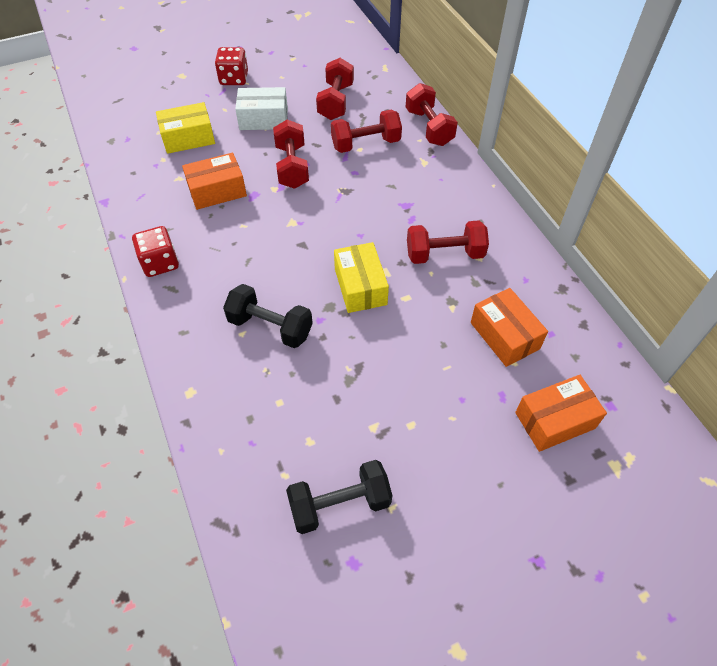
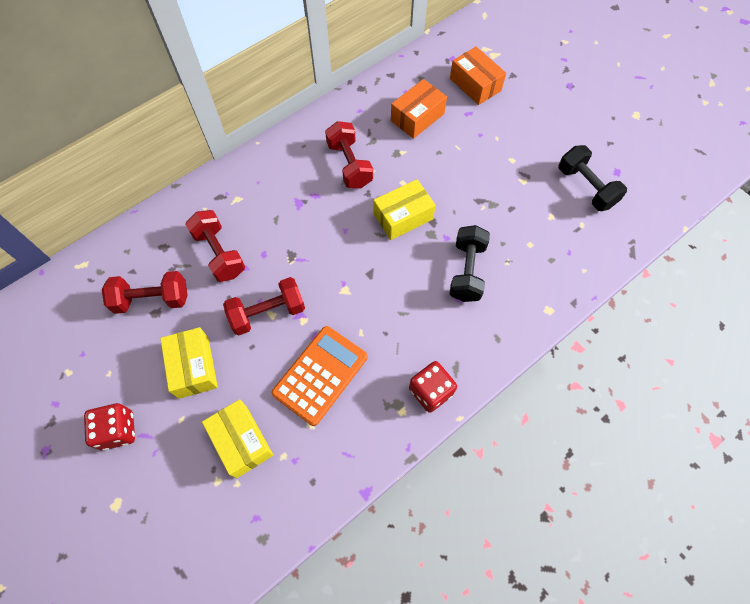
camera: 105 degrees left, 10 degrees up
(217, 191) = (320, 375): orange box -> orange calculator
(263, 119) = (193, 367): white box -> yellow box
(429, 127) = (184, 204): red dumbbell -> none

